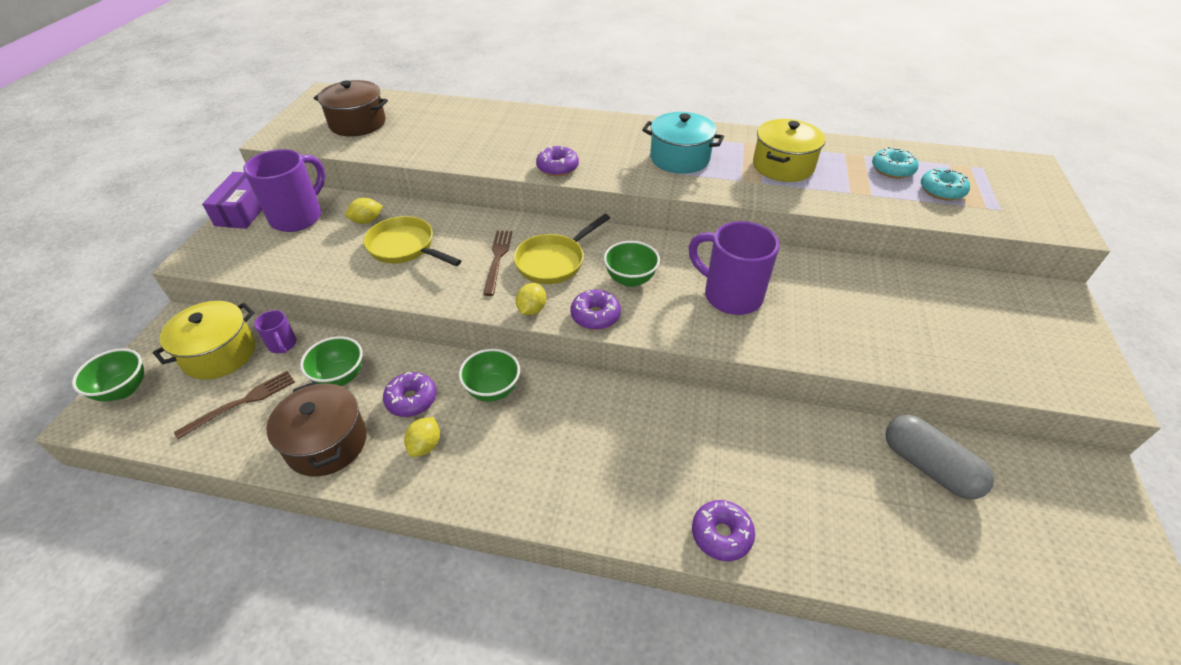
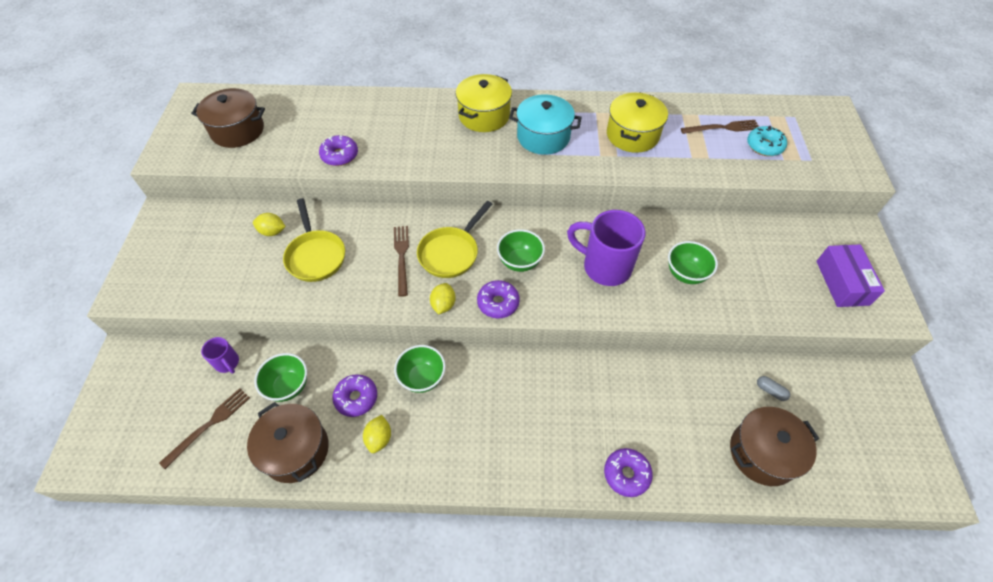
camera: 10 degrees left, 10 degrees up
(124, 390) = (97, 430): green bowl -> green bowl (686, 274)
(219, 354) = (173, 381): yellow pot -> yellow pot (484, 116)
(245, 210) = (152, 235): purple box -> purple box (842, 282)
(298, 217) = (206, 236): purple mug -> none
(367, 221) = (272, 232): yellow lemon -> yellow lemon turned 45 degrees clockwise
(405, 247) = (315, 256): yellow pan -> yellow pan turned 135 degrees counterclockwise
(557, 167) = (438, 161): purple donut -> purple donut (340, 155)
(892, 169) = (722, 128): turquoise donut -> brown fork
(910, 539) = (762, 453): none -> brown pot
(928, 467) = (770, 391): grey capsule -> grey capsule, size x0.42

